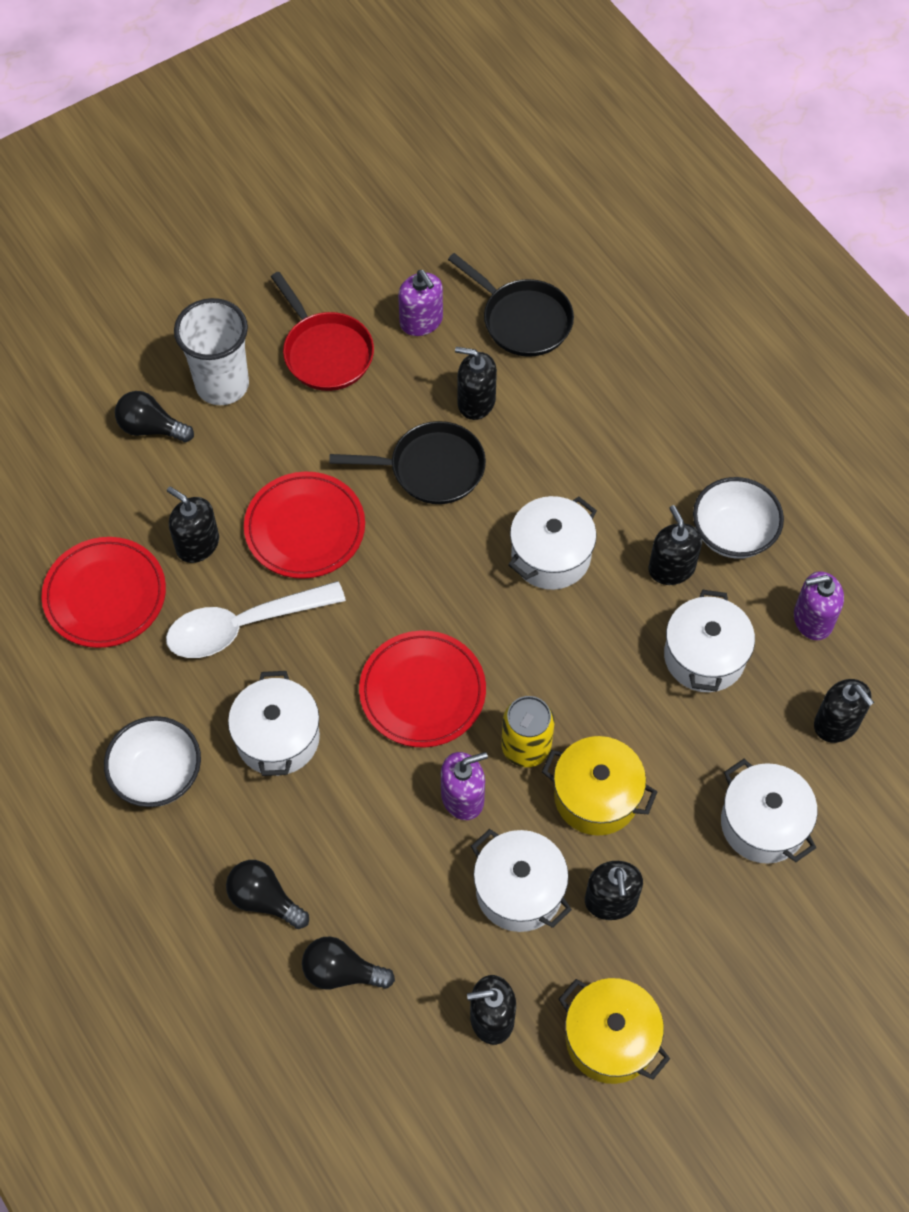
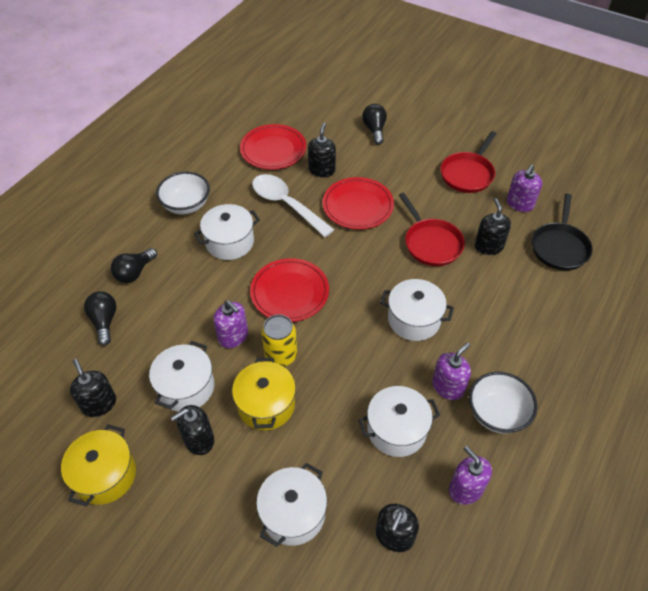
camera: 65 degrees right, 10 degrees down
(222, 384) = (418, 144): white cup -> none
(264, 899) = (135, 272): black light bulb -> black light bulb turned 150 degrees counterclockwise
(431, 468) = (431, 243): black pan -> red pan
(671, 568) = (448, 387): black soap dispenser -> purple soap dispenser

